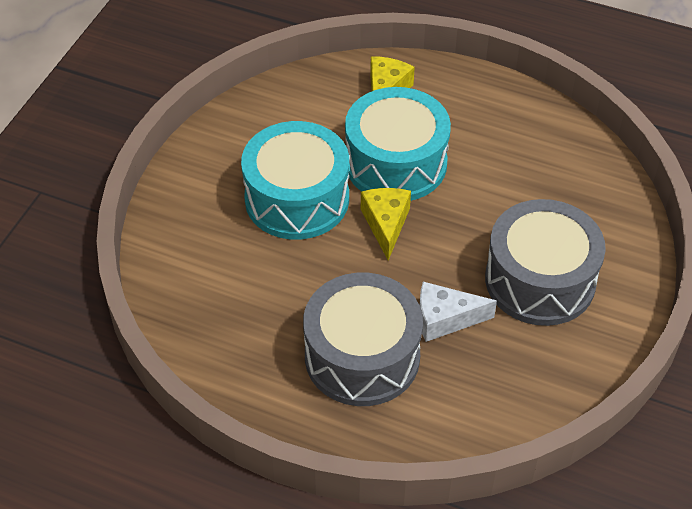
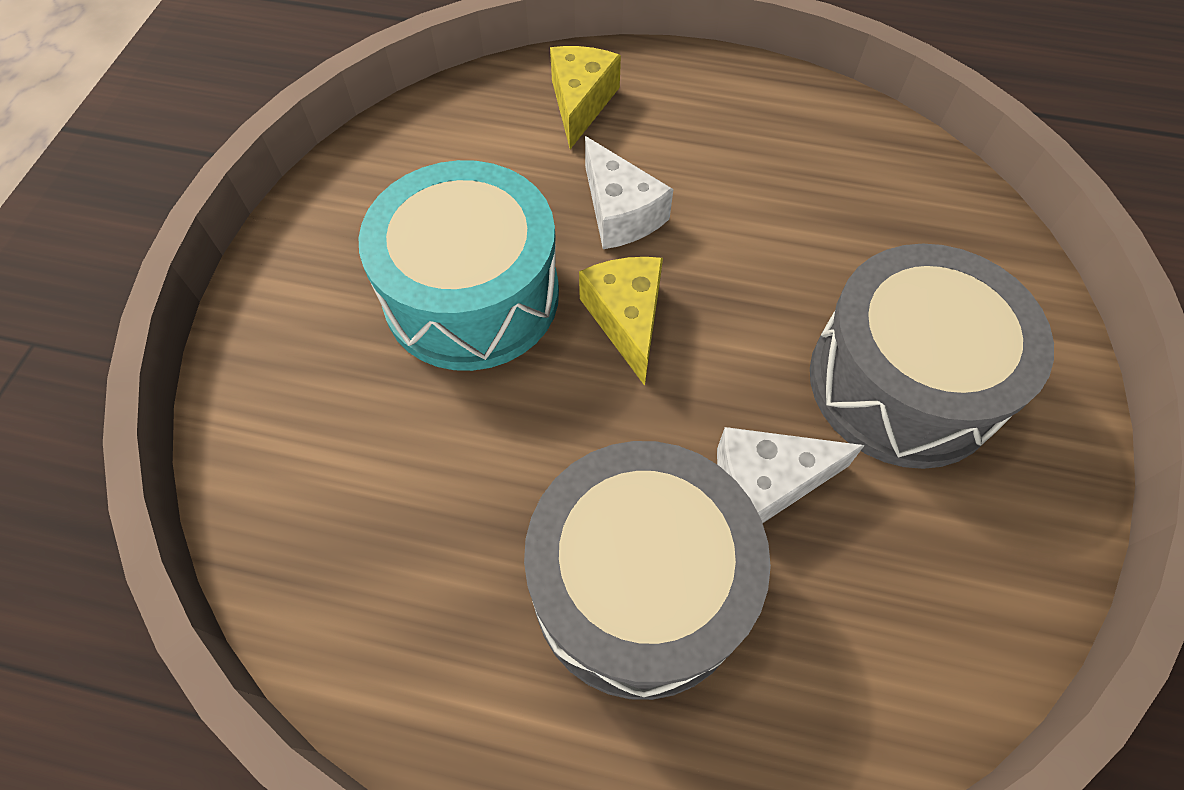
camera: 10 degrees left, 10 degrees up
(396, 163) = (620, 212): turquoise drum -> white cheese

